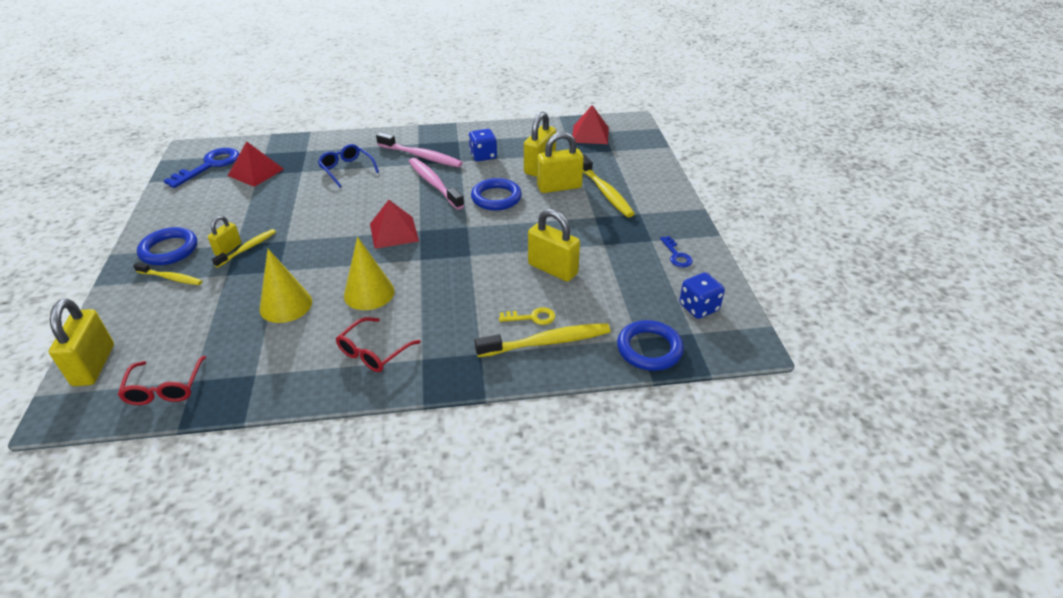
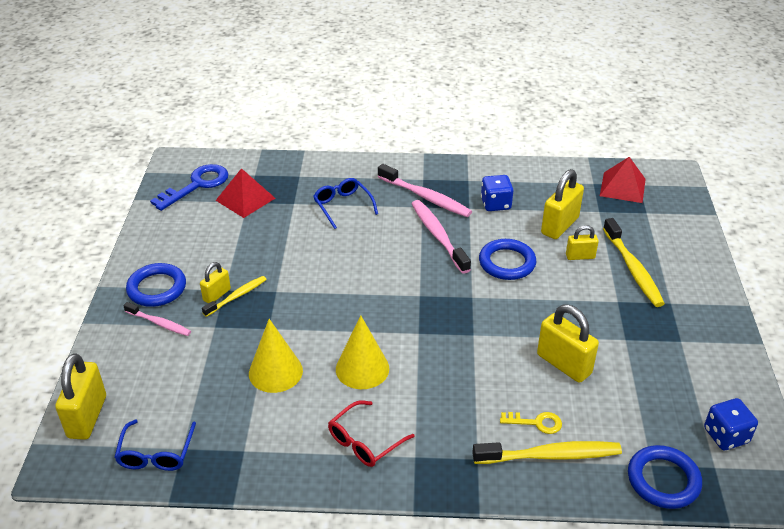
camera: 10 degrees right, 0 degrees up
(165, 388) = (156, 454): red glasses -> blue glasses
(171, 278) = (159, 323): yellow toothbrush -> pink toothbrush
(394, 232) = (391, 295): red pyramid -> none
(559, 187) = (580, 256): yellow padlock -> yellow padlock, size x0.57
(676, 255) = (708, 364): blue key -> none

